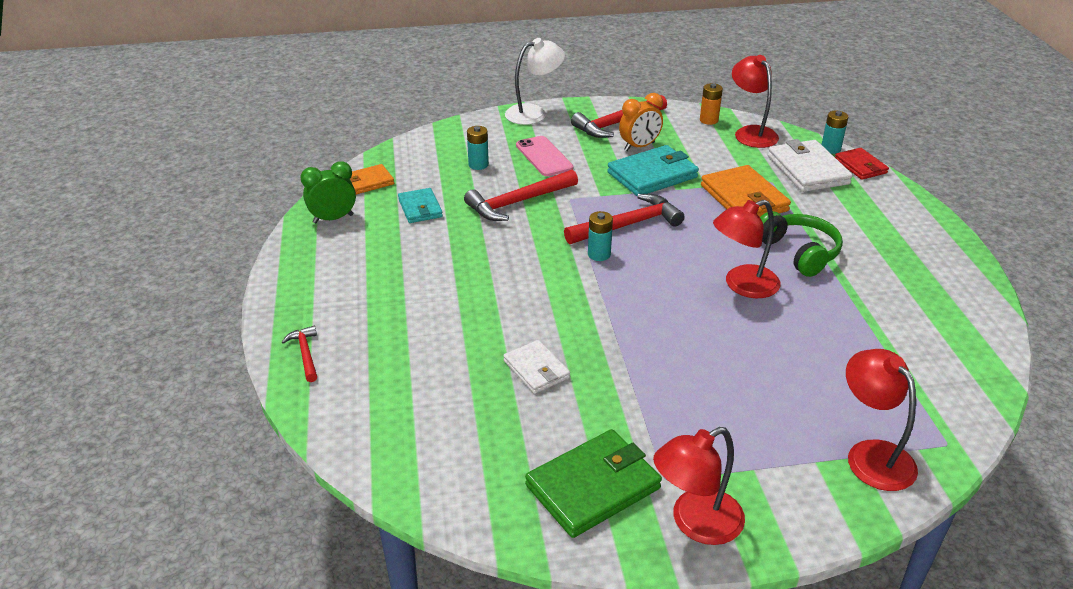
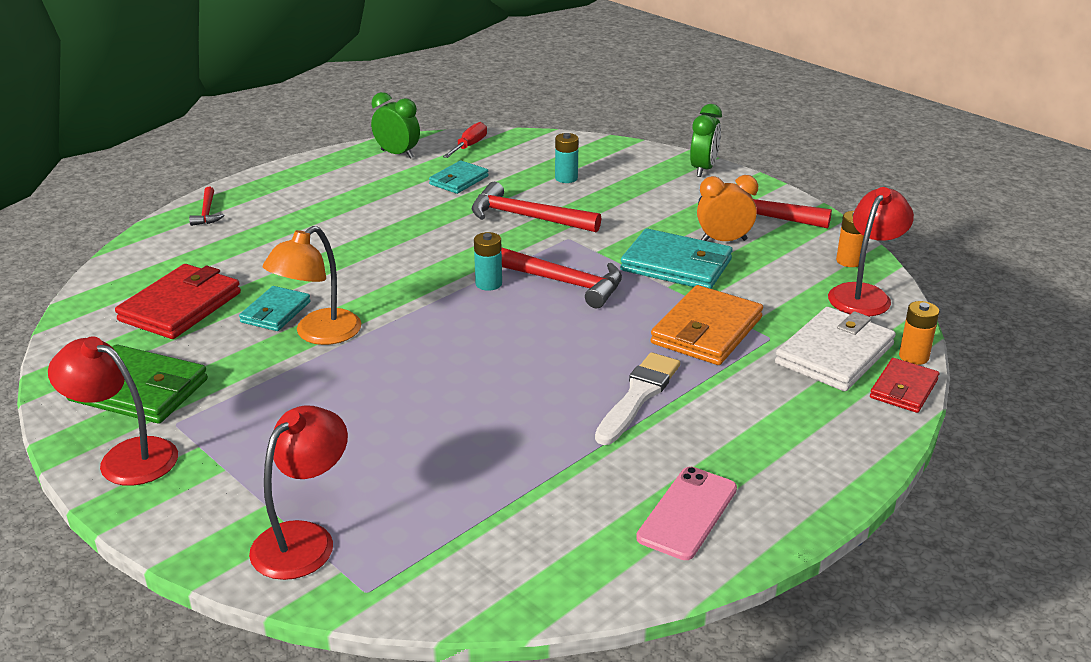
camera: 55 degrees right, 5 degrees down
(305, 354) = (207, 212): red hammer -> red hammer turned 135 degrees clockwise
(367, 182) = (469, 146): orange wallet -> red screwdriver
(470, 421) = (181, 306): none -> red wallet
(534, 113) = (703, 169): white lamp -> green clock
(536, 369) = (275, 312): white wallet -> turquoise wallet
(544, 156) = (627, 201): pink phone -> pink phone (687, 513)
(594, 358) = (318, 334): none -> orange lamp
(639, 147) = (724, 241): orange clock -> orange clock turned 150 degrees clockwise
(742, 285) = (528, 378): red lamp -> none
(798, 252) = (638, 396): green headphones -> white brush
(830, 149) = (913, 356): turquoise battery -> orange battery

